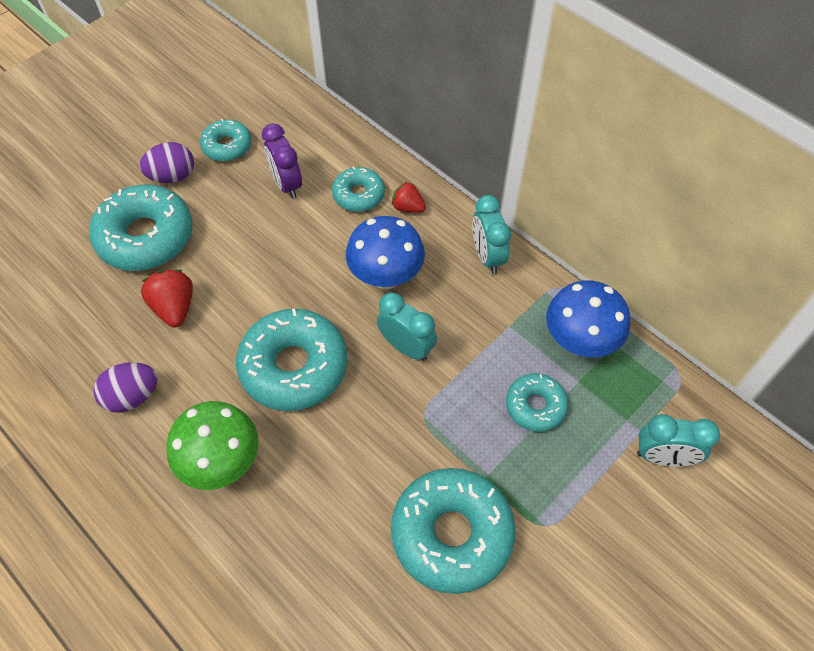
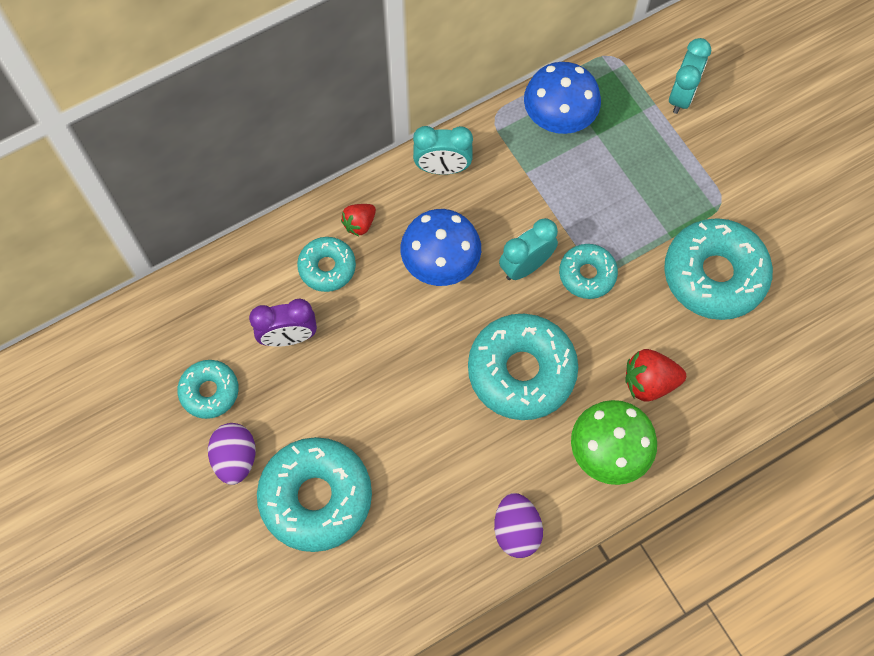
camera: 75 degrees left, 10 degrees up
(174, 308) = (420, 477): red strawberry -> red strawberry (649, 382)
(535, 406) = (613, 176): turquoise donut -> turquoise donut (587, 274)

